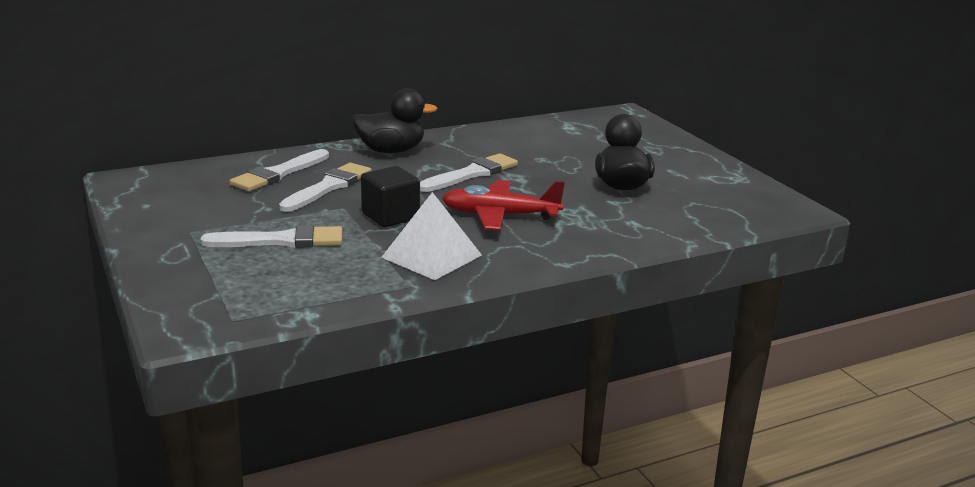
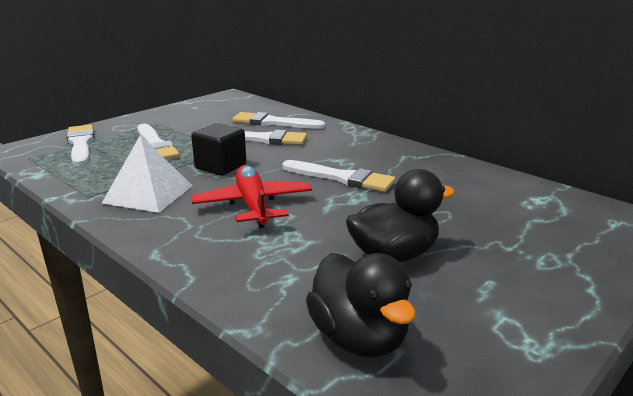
camera: 70 degrees right, 0 degrees up
(218, 284) = (80, 144): none -> white brush
(391, 151) = (358, 143): black duck -> black duck (359, 338)

